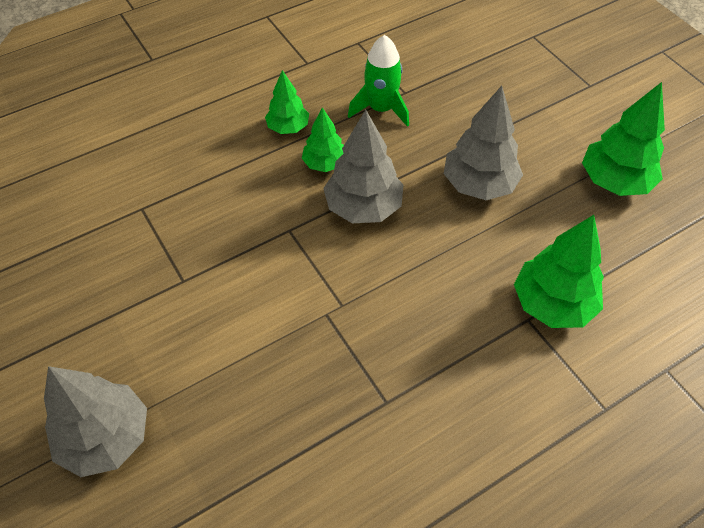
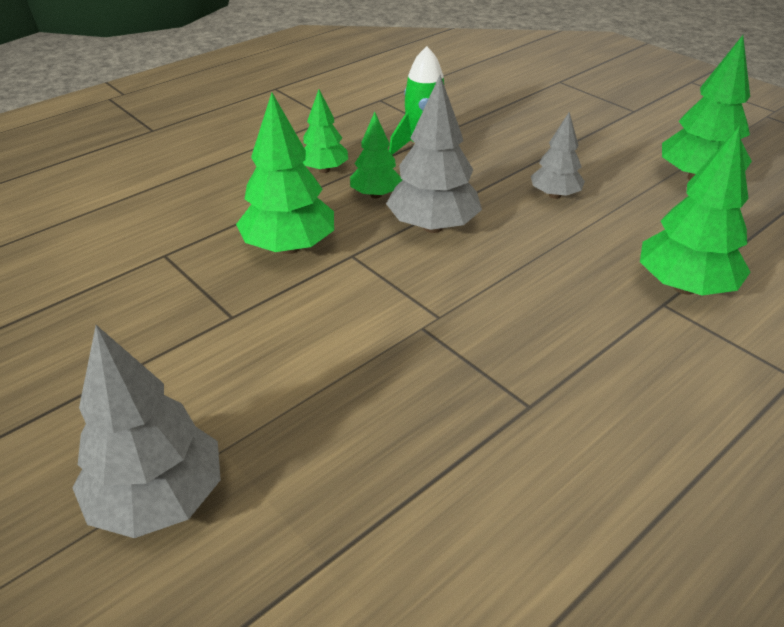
camera: 10 degrees left, 15 degrees down
(241, 214) = (289, 247): none -> green tree
(478, 184) = (554, 195): grey tree -> grey tree, size x0.60

